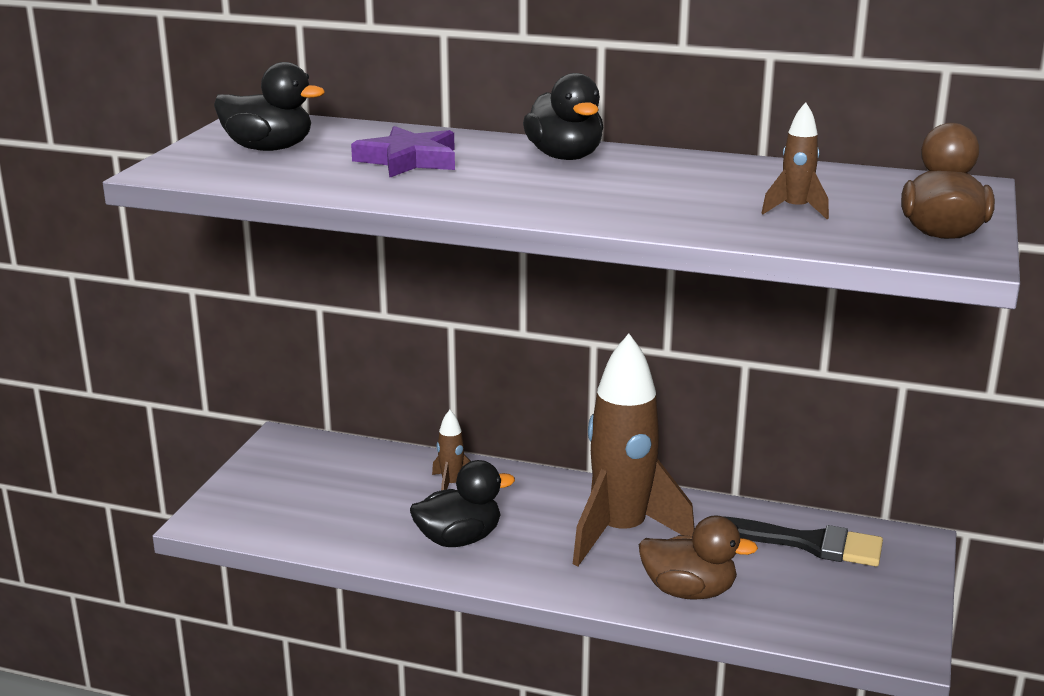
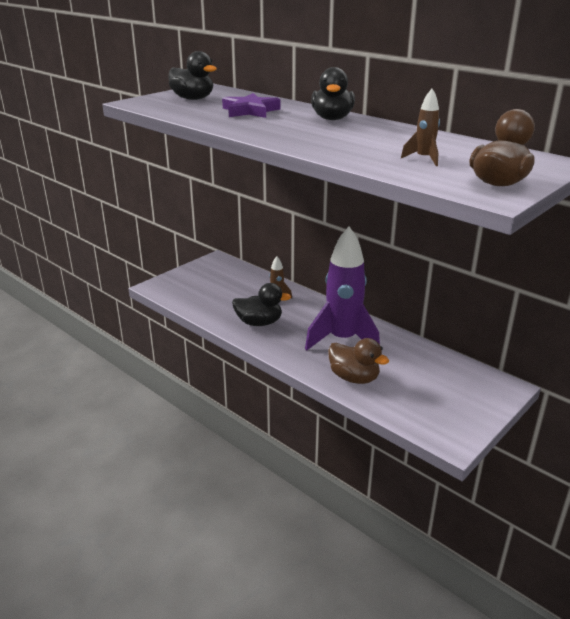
camera: 25 degrees right, 5 degrees up
(621, 533) = (342, 340): brown rocket -> purple rocket
(808, 543) = (442, 371): black brush -> none

